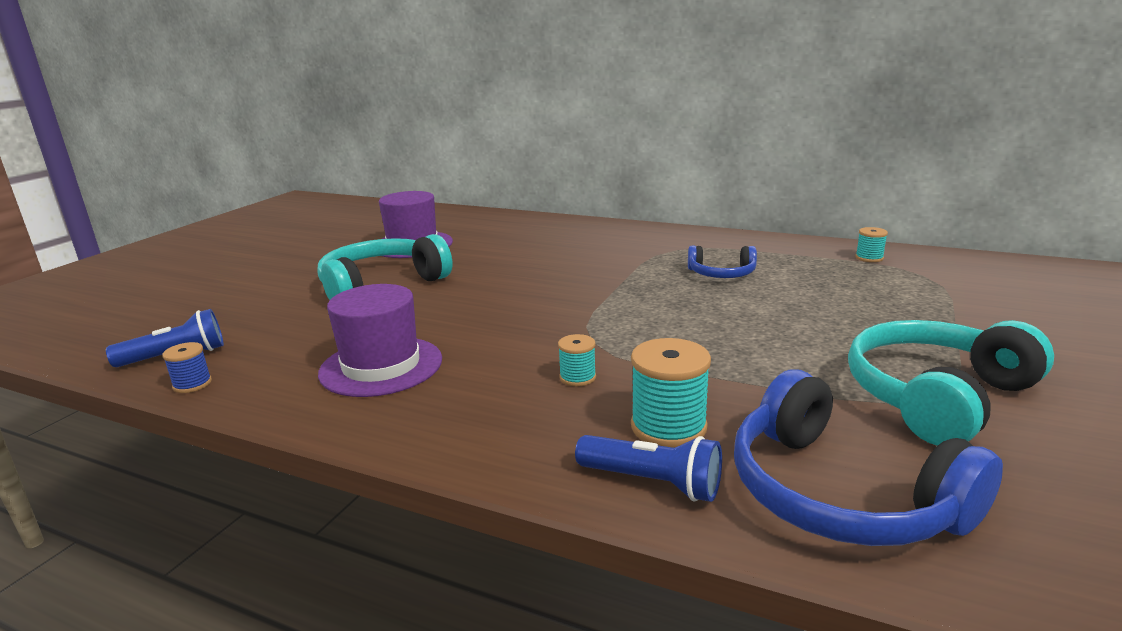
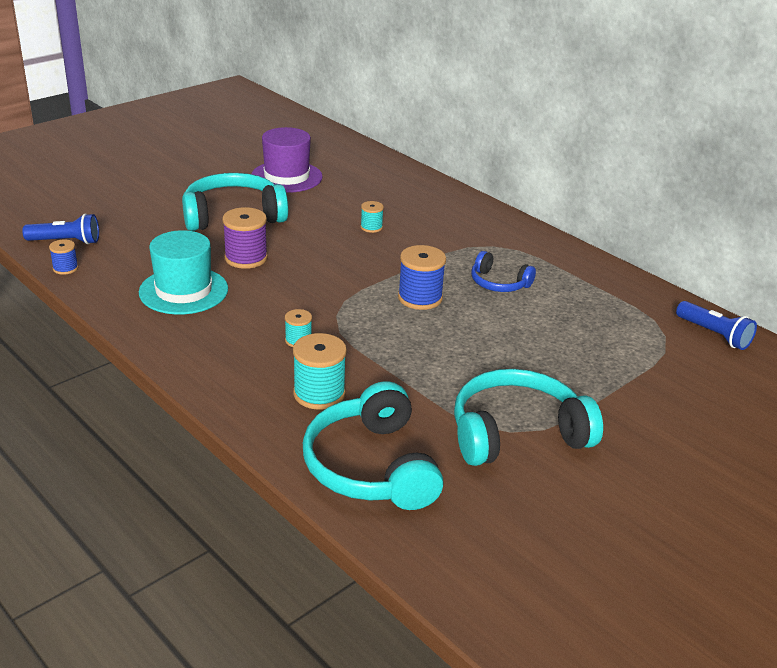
camera: 20 degrees right, 10 degrees up
(381, 366) = (183, 291): purple hat -> turquoise hat
(432, 317) = (246, 258): none -> purple spool
(653, 483) = (274, 423): blue flashlight -> blue flashlight (714, 335)
(663, 304) = (420, 298): none -> blue spool
(840, 494) = (371, 466): blue headphones -> turquoise headphones
(869, 258) = (645, 305): turquoise spool -> turquoise spool (371, 227)

